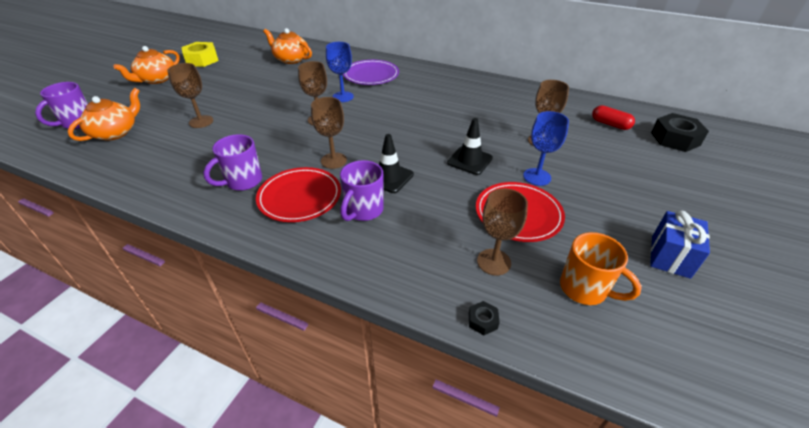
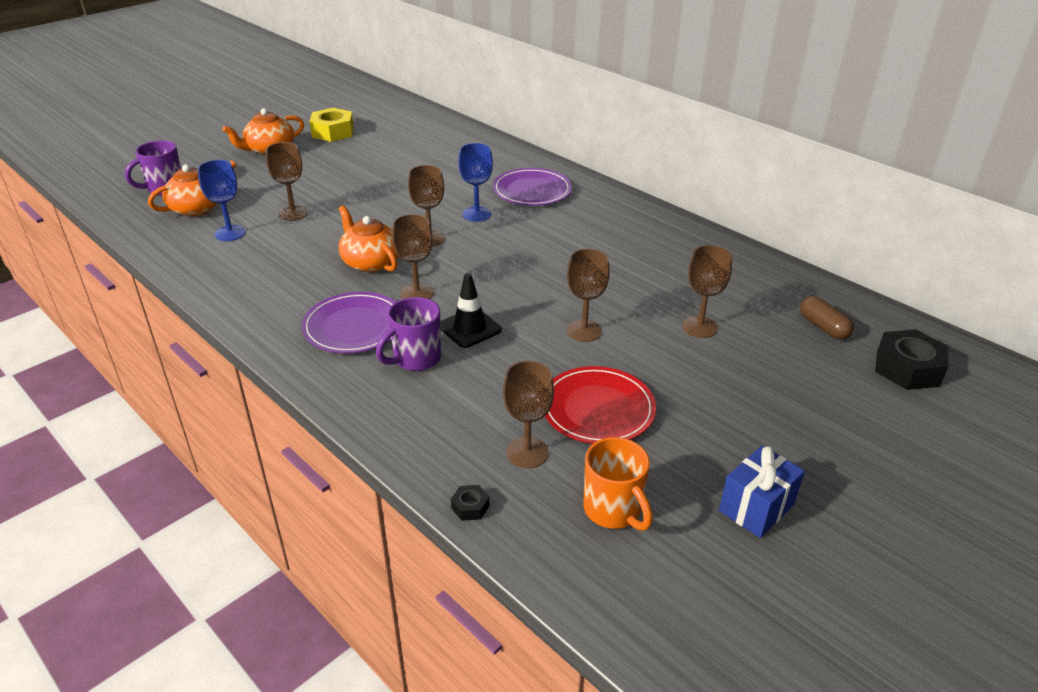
camera: 20 degrees right, 5 degrees down
(243, 181) = (303, 295): purple mug -> none
(291, 59) = (441, 150): orange teapot -> orange teapot (371, 262)
(299, 197) = (354, 326): red plate -> purple plate
(469, 160) = (584, 331): black traffic cone -> brown goblet
(537, 177) = (657, 371): blue goblet -> blue goblet (230, 233)
(610, 124) = (823, 327): red capsule -> brown capsule

